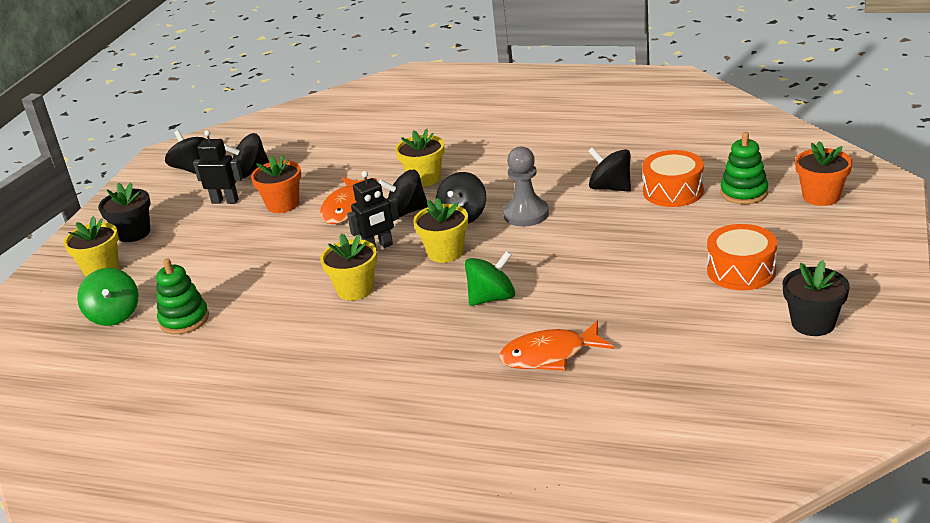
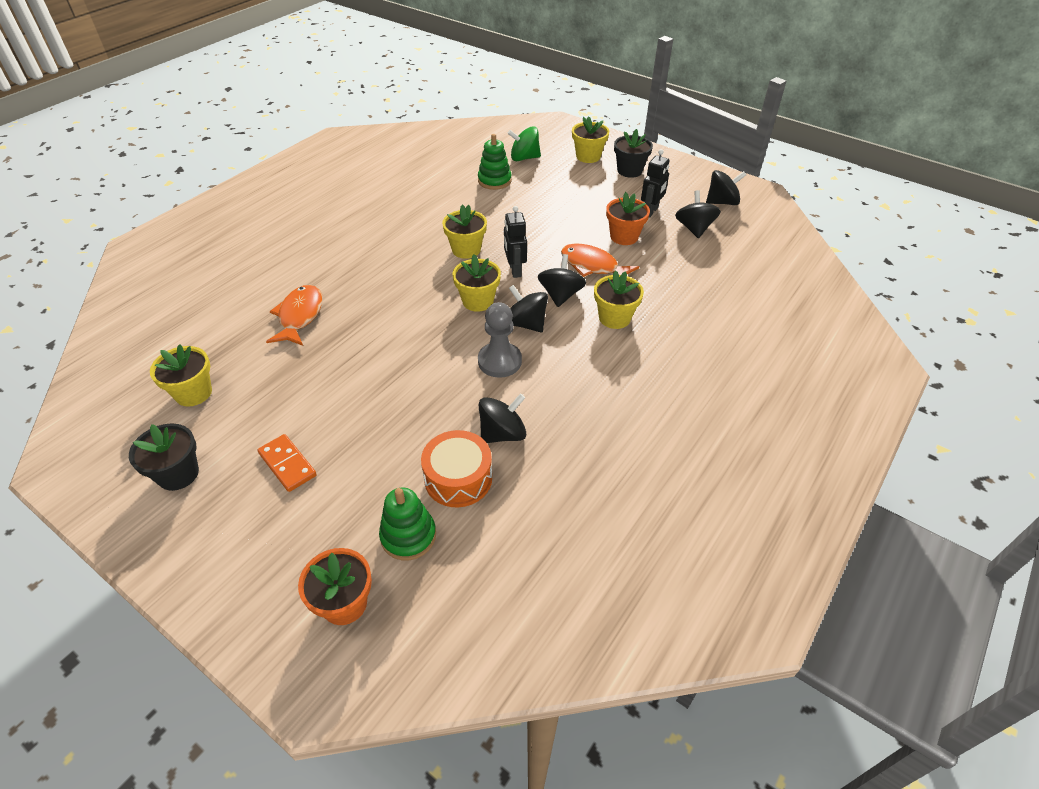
camera: 105 degrees right, 15 degrees up
(492, 298) = (393, 308): green spinning top -> none
(720, 369) = (193, 393): none -> yellow flower pot
(741, 271) = (287, 464): orange drum -> orange domino

